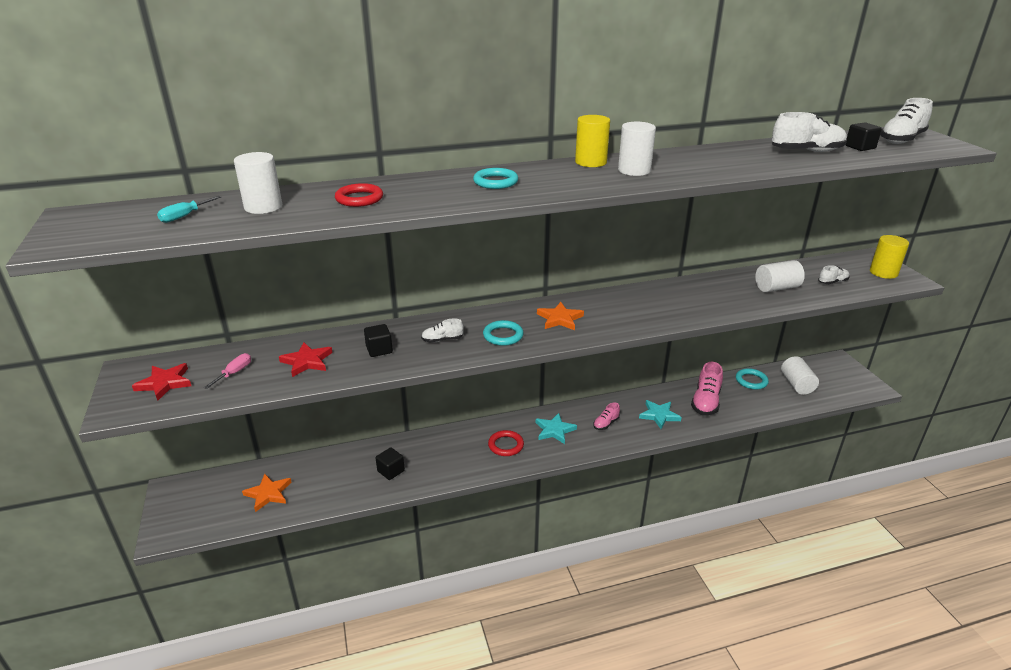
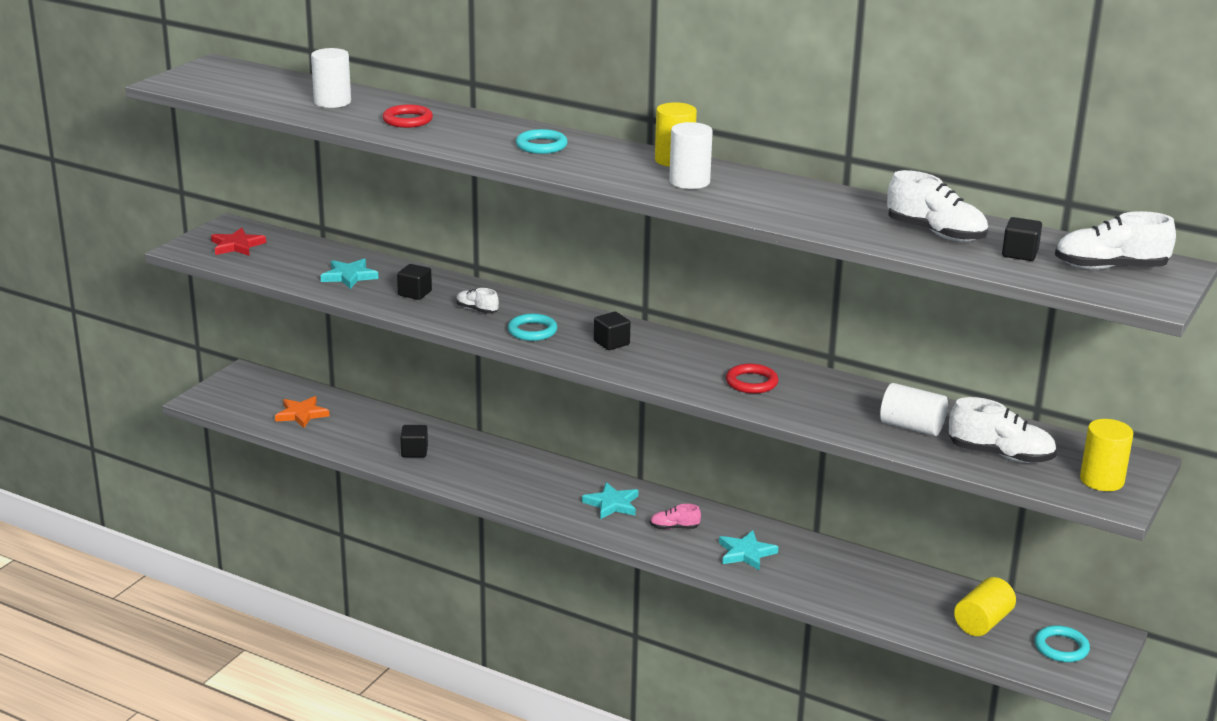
camera: 45 degrees right, 5 degrees down
(184, 216) = (272, 90): turquoise screwdriver -> none
(234, 373) = (289, 260): pink screwdriver -> none
(307, 361) = (349, 276): red star -> turquoise star
(506, 445) = (544, 489): red ring -> red ring (751, 382)
(560, 319) = (611, 343): orange star -> black cube
(705, 402) = (826, 572): pink shoe -> none
(751, 381) = (929, 588): turquoise ring -> turquoise ring (1061, 647)
(796, 385) = (982, 622): white cylinder -> yellow cylinder
(832, 282) = (1000, 455): white shoe -> white shoe, size x1.85

